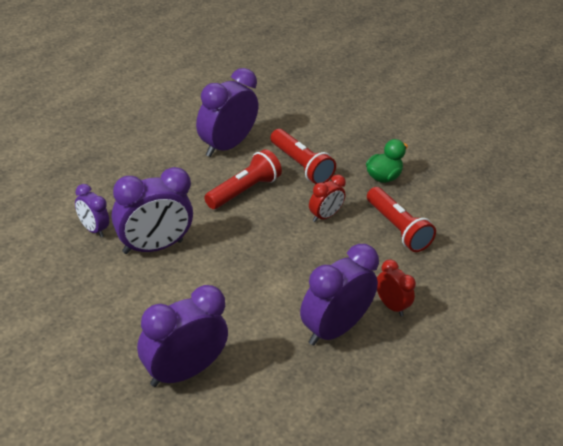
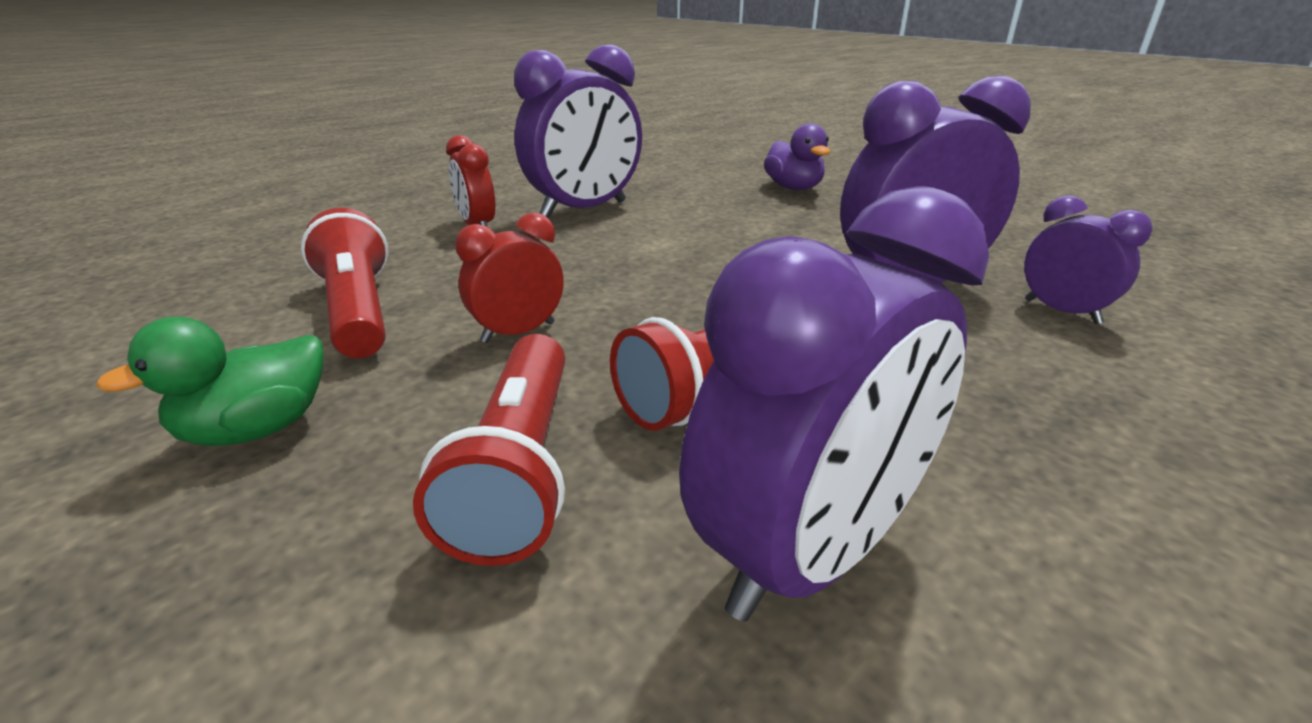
camera: 170 degrees left, 10 degrees down
(182, 372) = (793, 188): purple clock -> purple duck
(300, 166) = (519, 467): red flashlight -> red flashlight turned 150 degrees counterclockwise

